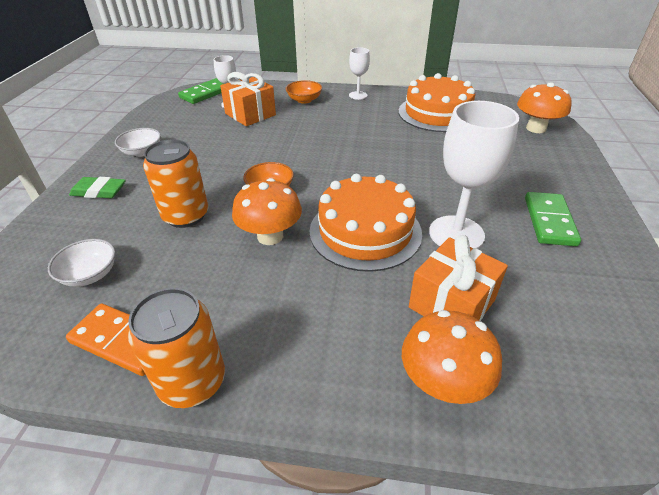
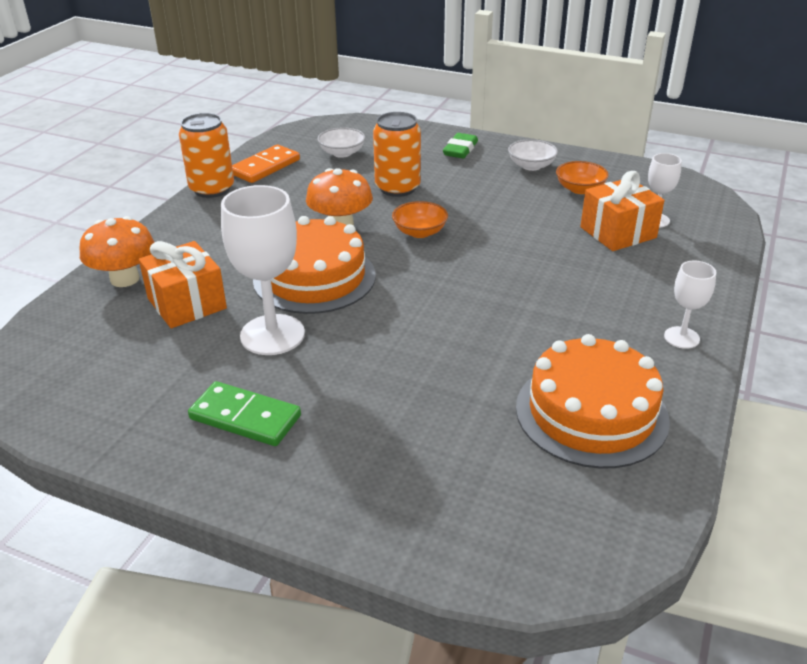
camera: 105 degrees right, 5 degrees down
(206, 93) = (696, 203): green domino -> none
(304, 100) = (665, 281): orange bowl -> orange bowl (580, 189)
(536, 128) = (497, 528): orange mushroom -> none

